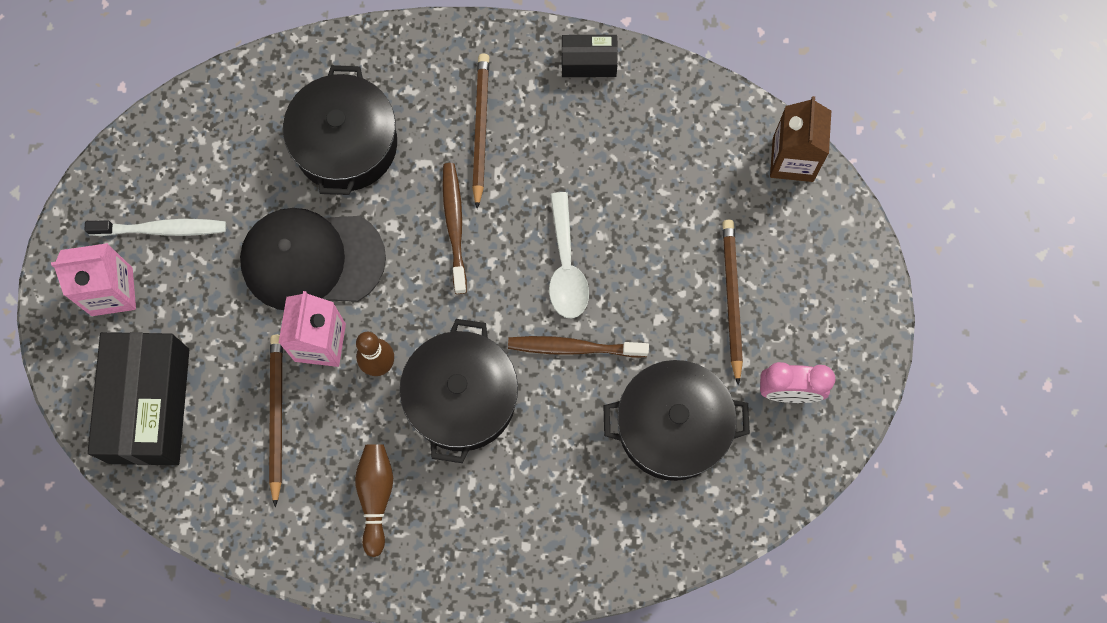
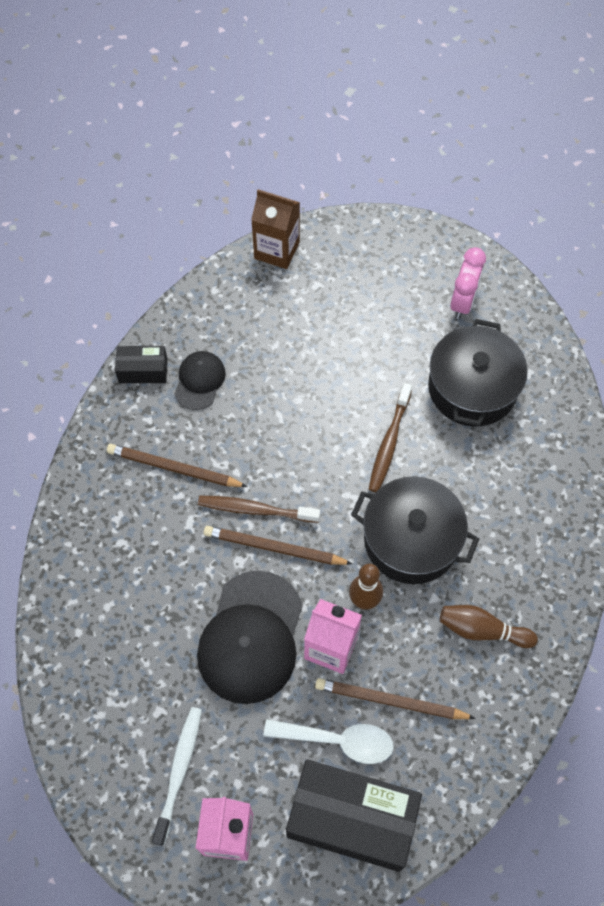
camera: 75 degrees left, 10 degrees down
(346, 144) = (150, 583): black pot -> none
(566, 266) = (318, 432): white spoon -> white spoon (338, 740)
(588, 62) = (143, 371): black box -> black box turned 75 degrees clockwise
(593, 124) = (199, 381): none -> black cap
(732, 299) = (379, 320): brown pencil -> brown pencil (274, 548)

